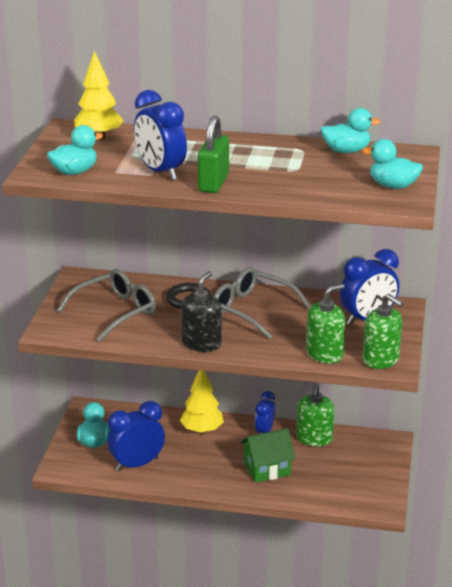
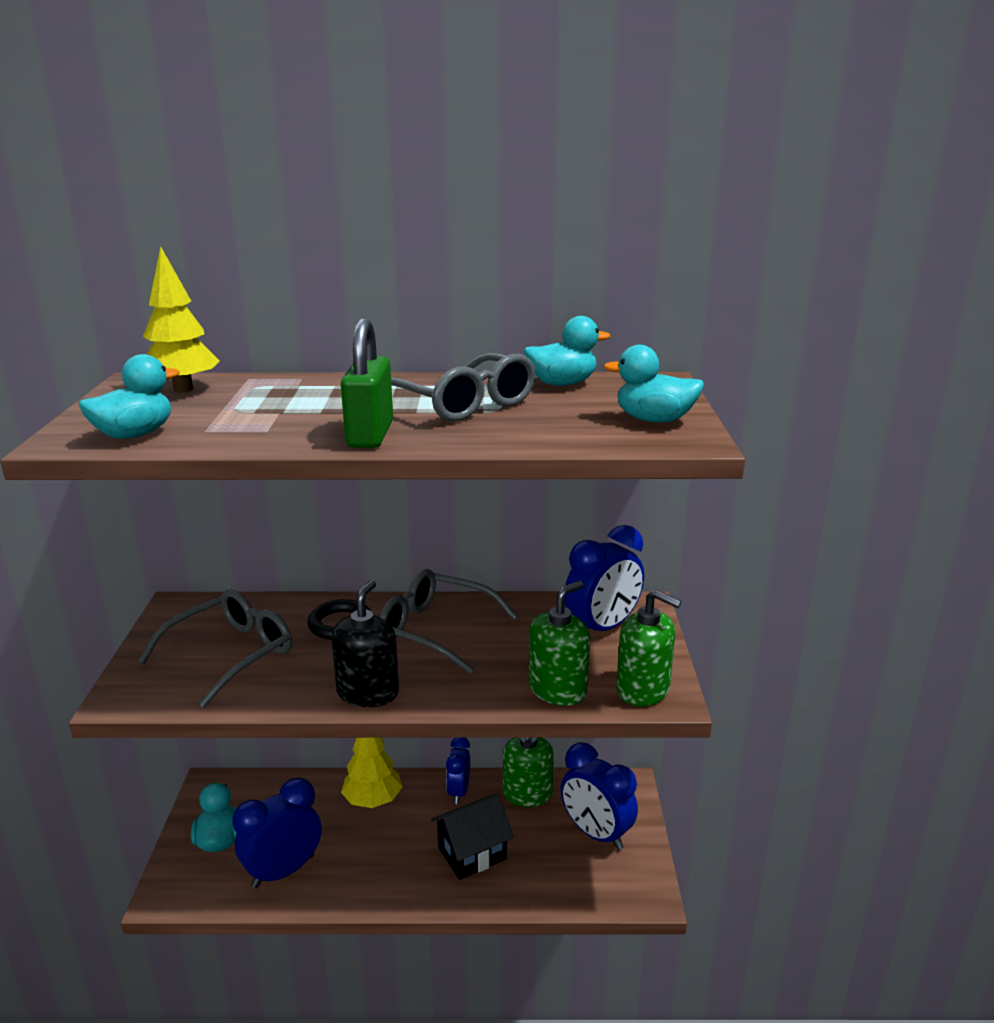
camera: 10 degrees left, 5 degrees down
(160, 172) = (281, 426): blue clock -> blue clock (596, 833)
(267, 469) = (472, 853): green house -> black house
(276, 163) = (463, 404): none -> grey glasses

